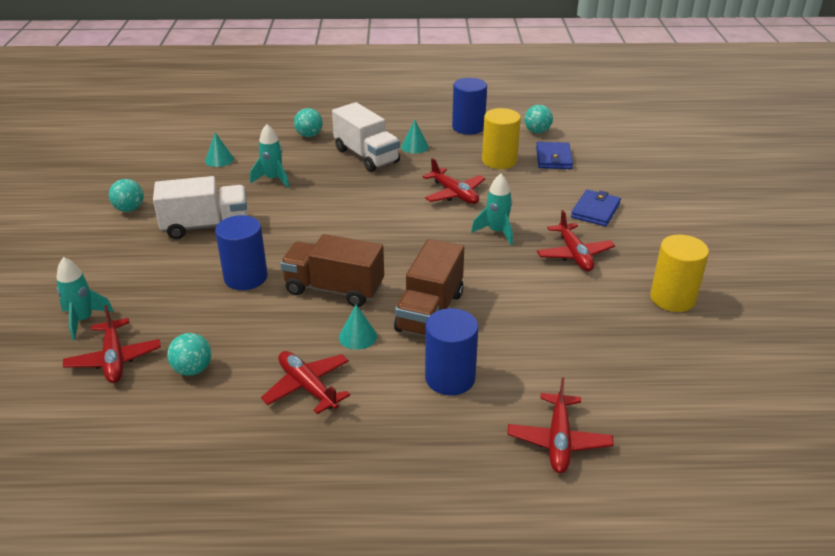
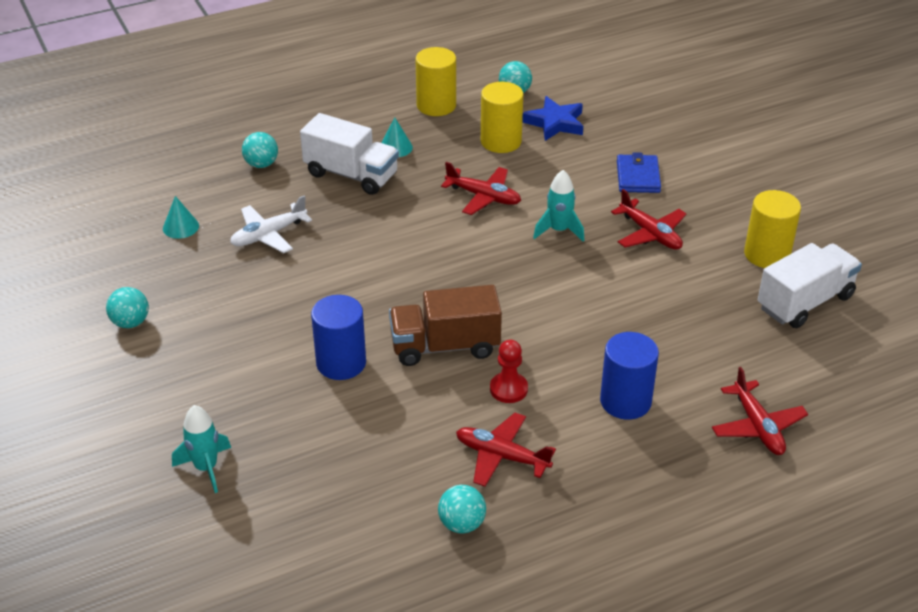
camera: 25 degrees left, 5 degrees up
(114, 359) = (281, 497): red plane -> none
(193, 369) = (374, 479): turquoise ball -> turquoise ball (462, 524)
(206, 226) = (242, 316): white truck -> white truck (805, 302)
(273, 179) = (268, 235): turquoise rocket -> white plane
(357, 336) = (508, 389): turquoise cone -> red pawn
(430, 312) = (558, 340): brown truck -> none
(468, 127) = (436, 105): blue cylinder -> yellow cylinder
(553, 158) = (555, 123): blue wallet -> blue star

